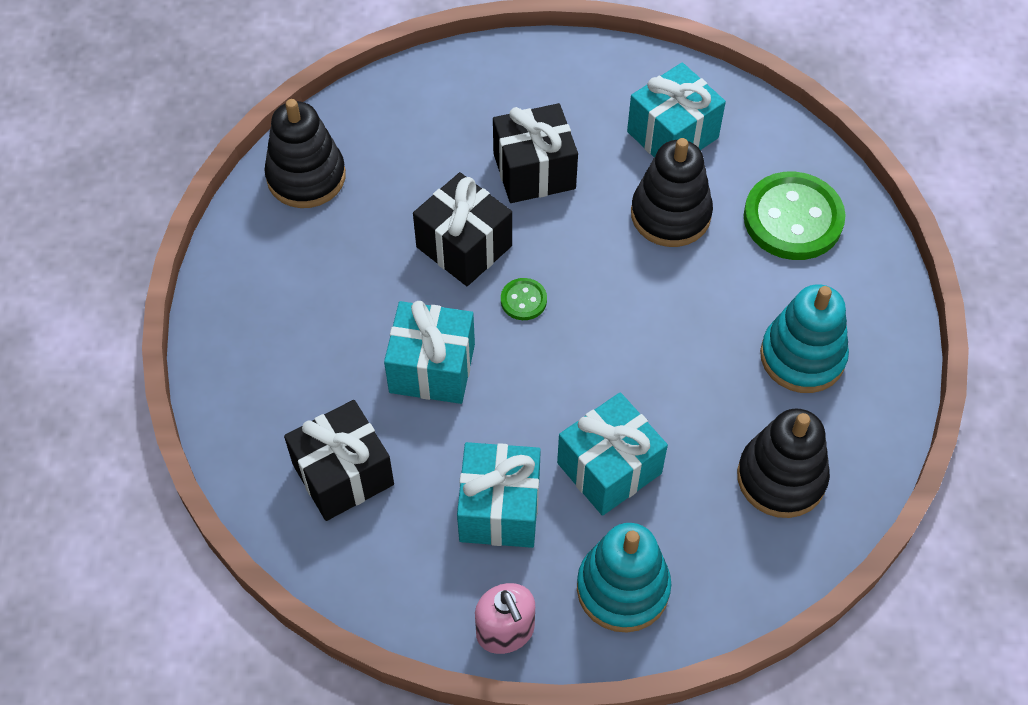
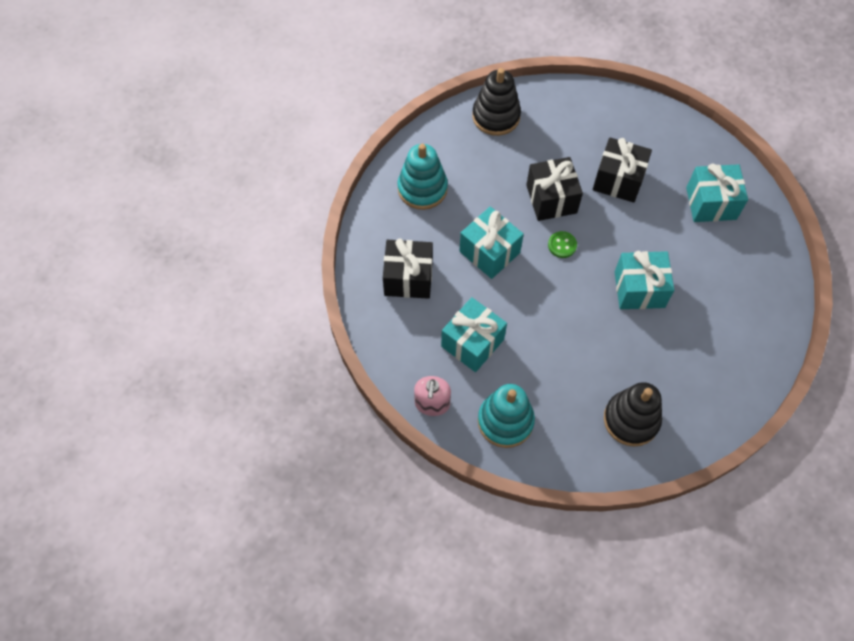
camera: 35 degrees right, 5 degrees up
(609, 468) = (543, 358): turquoise gift -> turquoise gift (639, 289)
(670, 214) = (676, 246): black stacking toy -> none
(793, 219) = (745, 288): green button -> none
(802, 356) = (692, 365): turquoise stacking toy -> turquoise stacking toy (422, 189)

